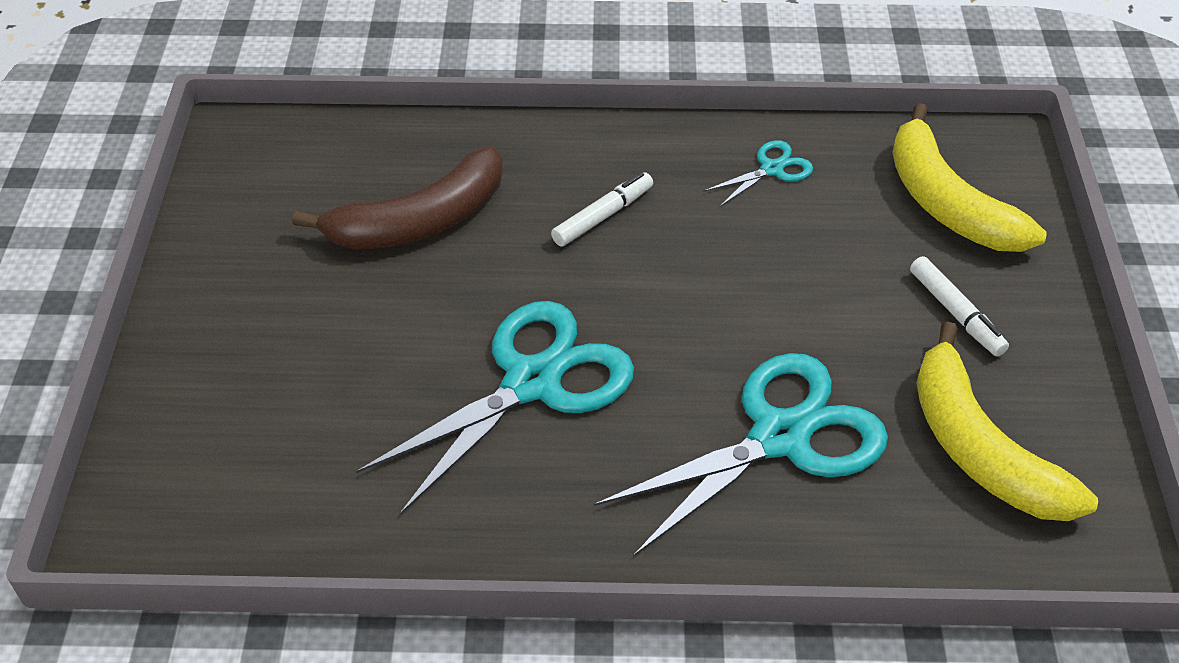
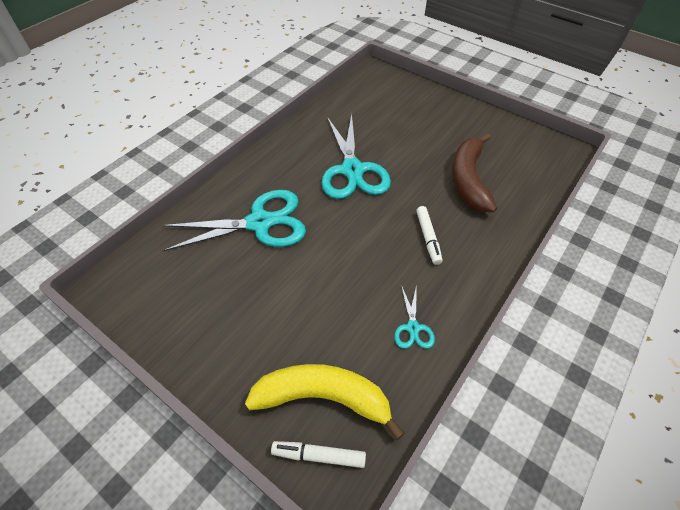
camera: 125 degrees right, 5 degrees up
(780, 436) = (260, 222): turquoise scissors -> turquoise scissors turned 105 degrees counterclockwise
(956, 313) = (254, 333): white marker -> white marker (319, 455)
(980, 448) = (187, 282): yellow banana -> none

